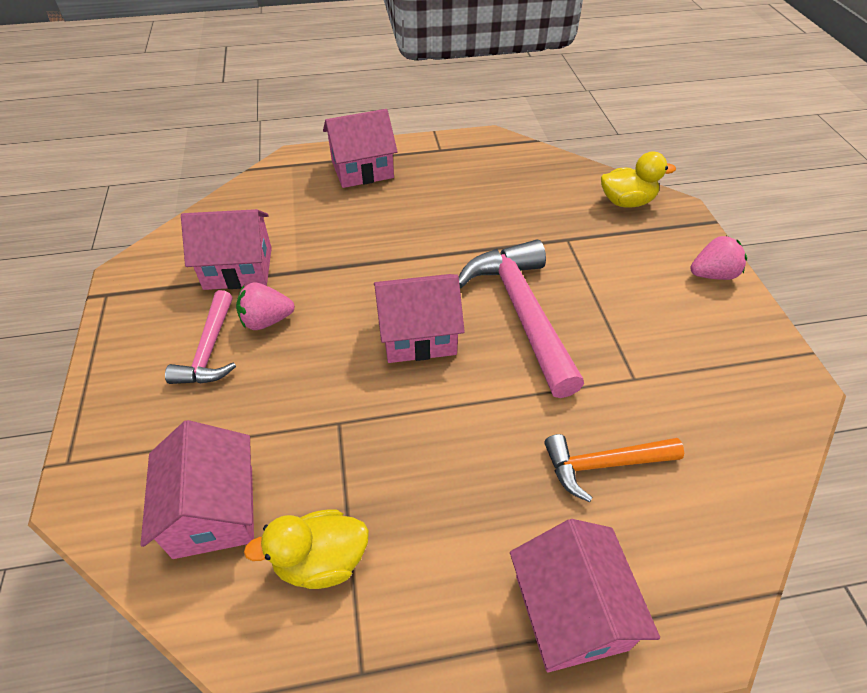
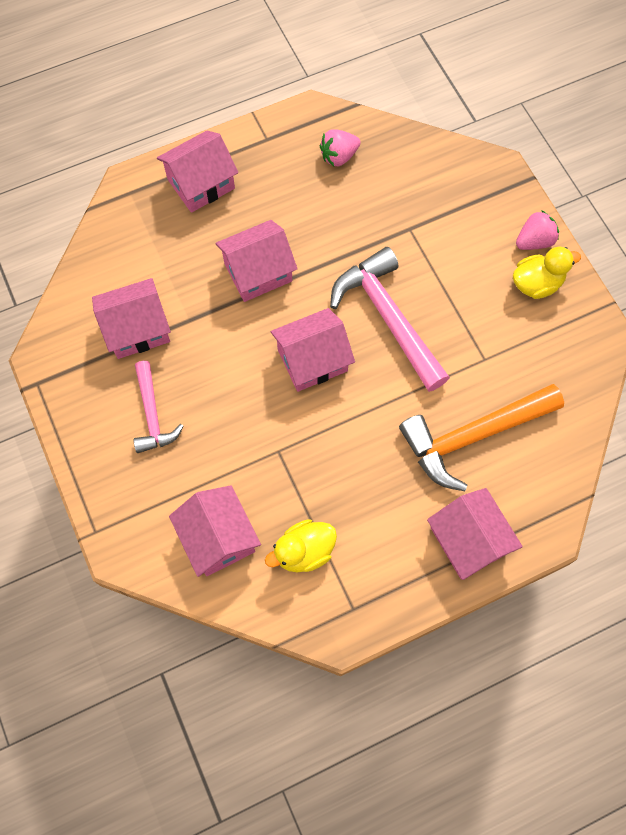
camera: 15 degrees left, 20 degrees up
(266, 321) = (185, 376): pink strawberry -> pink strawberry (339, 156)
(389, 245) = (258, 272): none -> pink house
(603, 465) = (473, 436): orange hammer -> orange hammer, size x1.71
(626, 202) = (453, 171): yellow duck -> yellow duck (536, 284)

